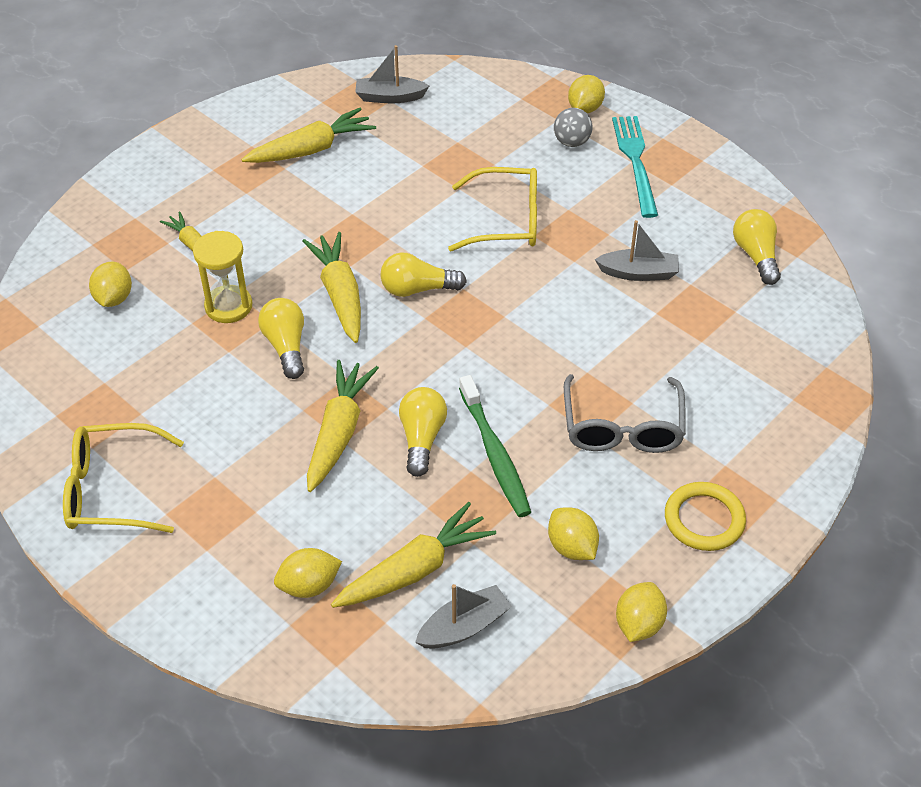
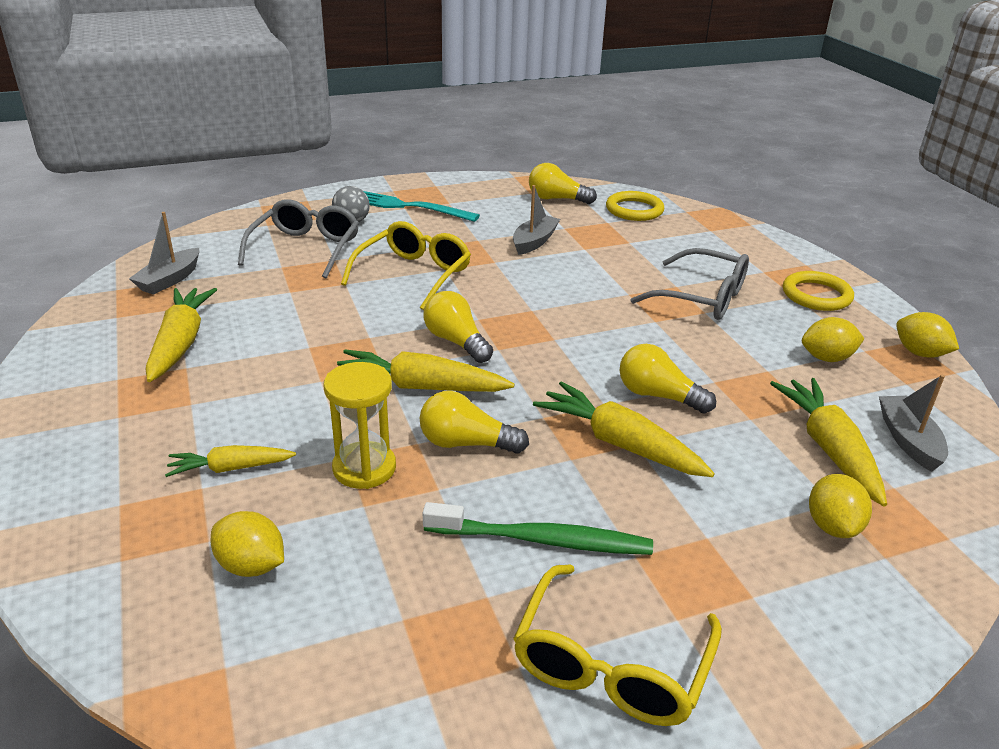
camera: 65 degrees left, 15 degrees down
(417, 289) = (456, 341): yellow light bulb -> yellow light bulb turned 120 degrees clockwise
(494, 453) = (699, 363): green toothbrush -> green toothbrush (541, 540)
(498, 140) = (305, 249): none -> grey glasses
(585, 108) = (319, 205): yellow lemon -> none
(787, 323) = (634, 210): none -> yellow ring

